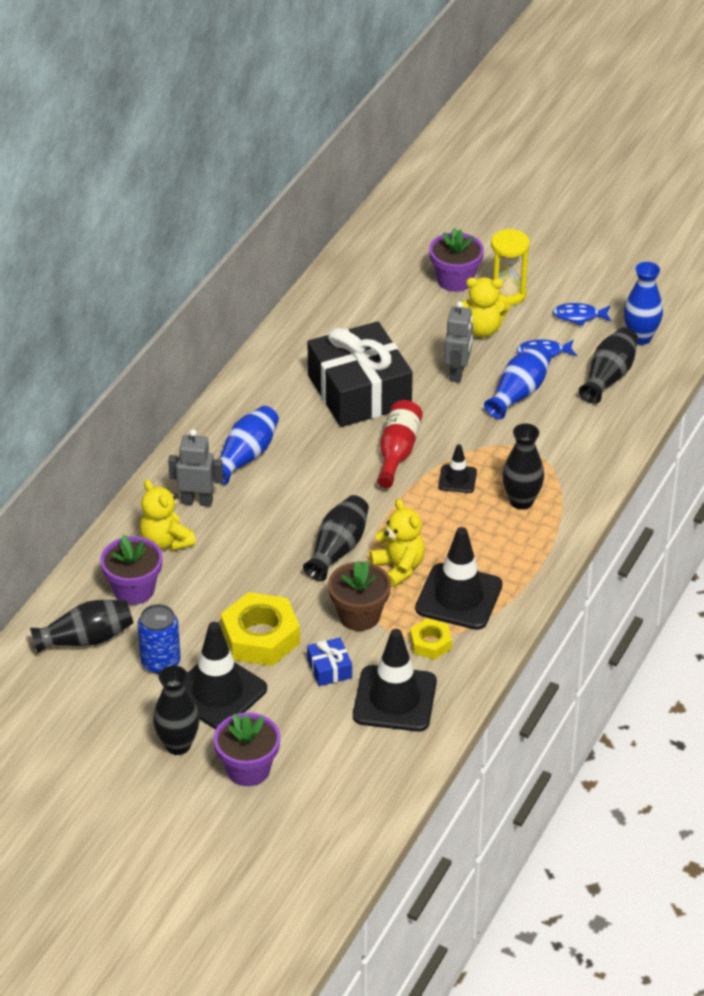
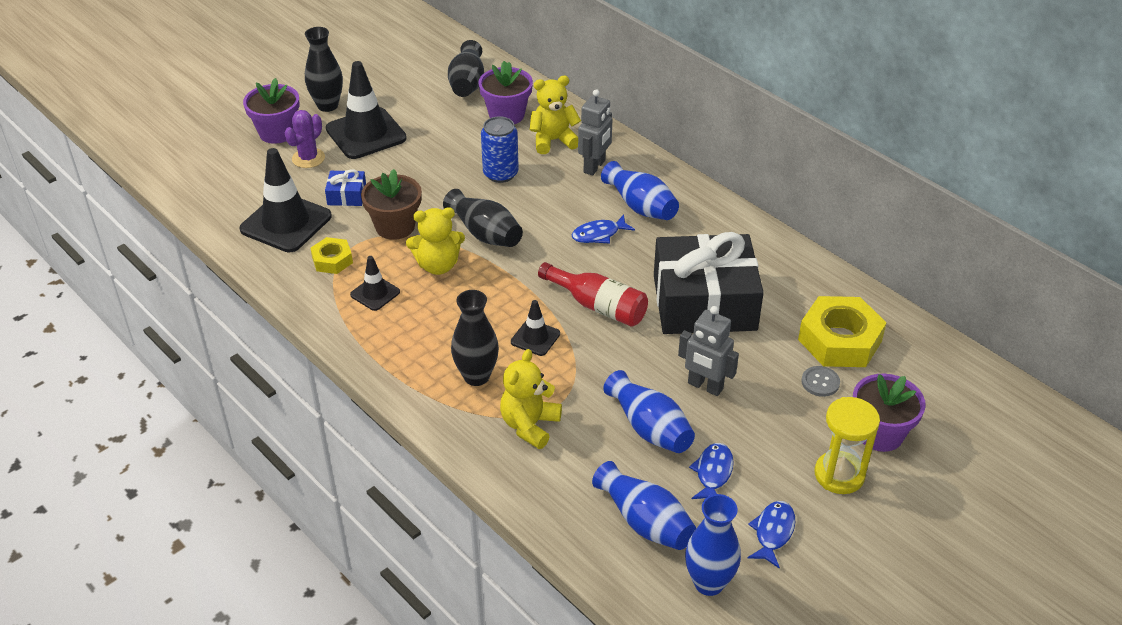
camera: 110 degrees right, 0 degrees up
(160, 662) = (418, 113): blue can -> blue can (500, 174)
(260, 637) = (409, 167): yellow nut -> yellow nut (839, 340)
(282, 723) = (308, 158): none -> purple cactus
(301, 474) = (599, 234): none -> blue fish
(418, 315) = (820, 382): none -> grey button
(459, 597) = (375, 293): black traffic cone -> black traffic cone, size x0.51
(482, 329) = (776, 430): yellow teddy bear -> yellow teddy bear (529, 425)
(609, 376) = (645, 522): black vase -> blue vase

